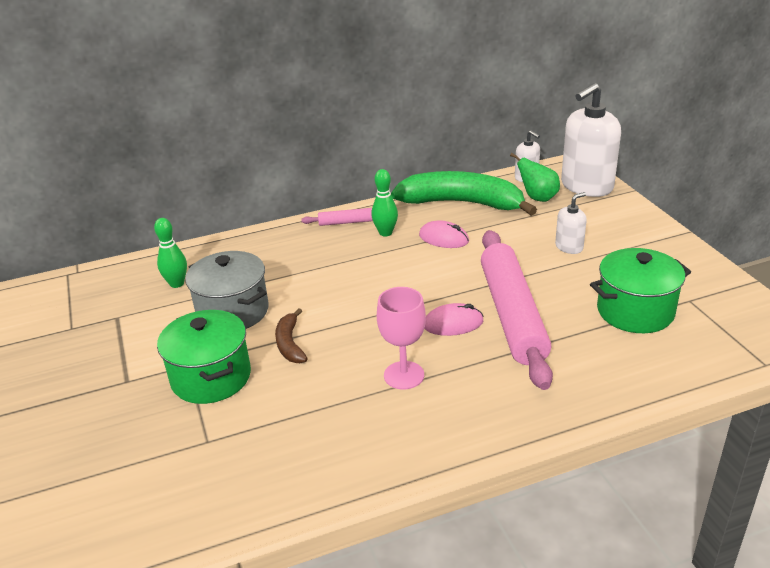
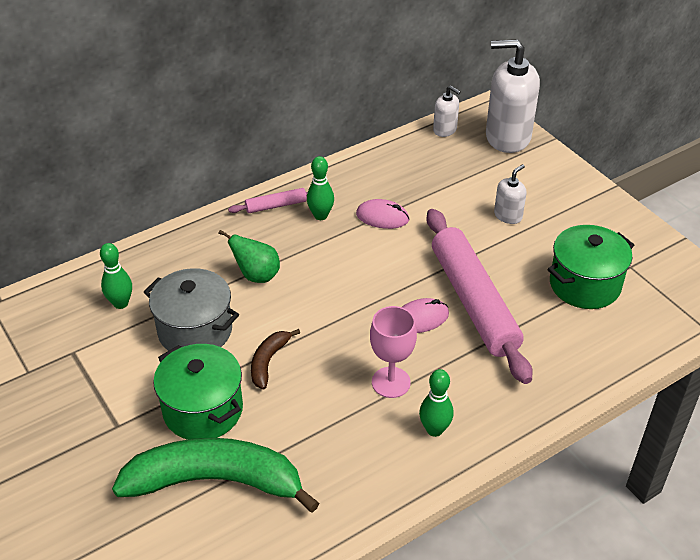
camera: 15 degrees left, 10 degrees up
(290, 344) = (268, 362): brown banana -> brown banana turned 45 degrees clockwise
(434, 424) = (434, 430): none -> green bowling pin
(461, 203) = (388, 170): green banana -> green banana (215, 481)
(537, 198) = (463, 156): green pear -> green pear (256, 275)
(586, 186) = (507, 137): white soap dispenser -> white soap dispenser turned 60 degrees clockwise

